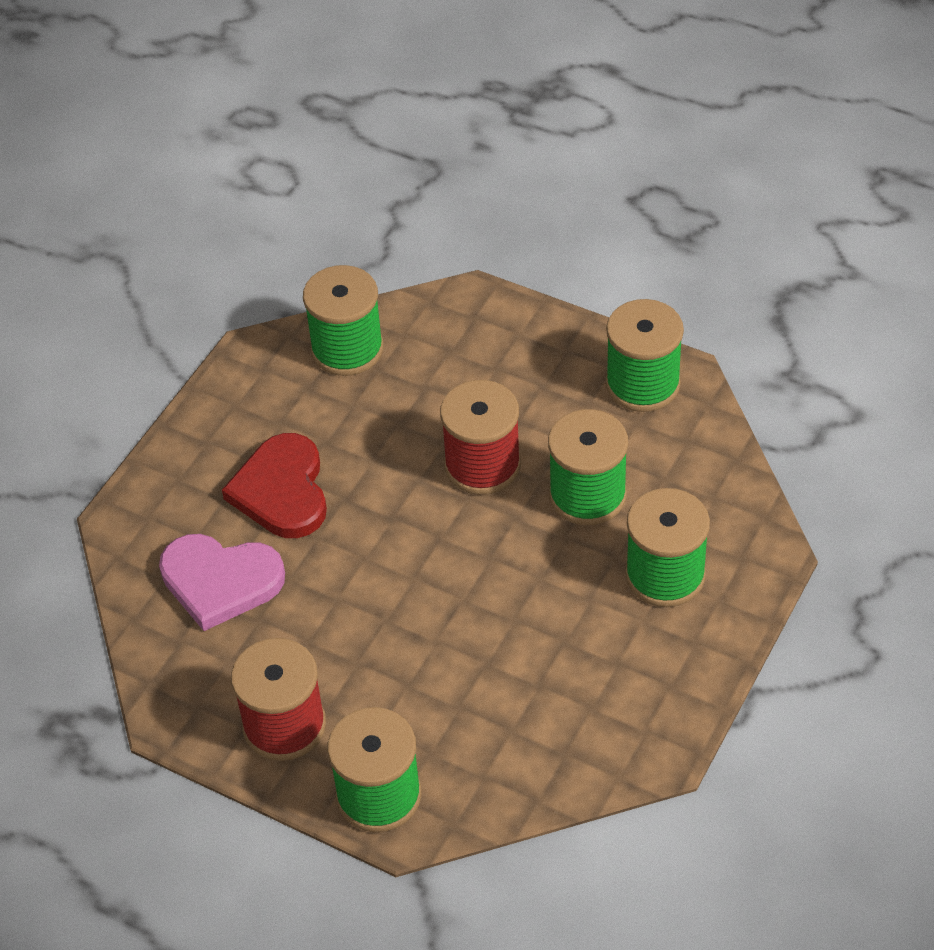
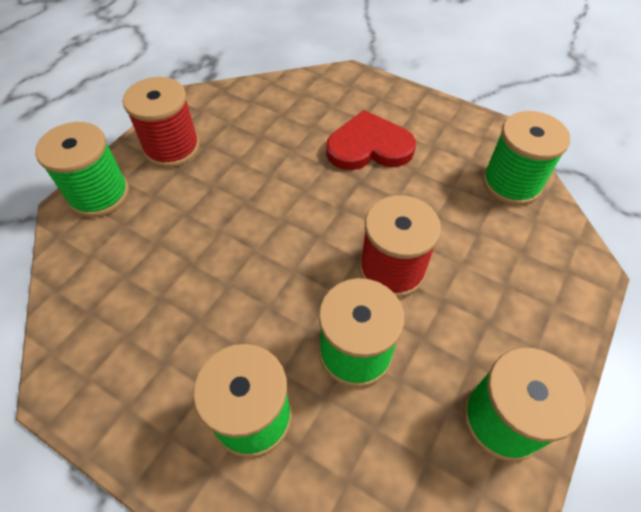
camera: 90 degrees right, 5 degrees up
(220, 581) = (294, 118): pink heart -> none

